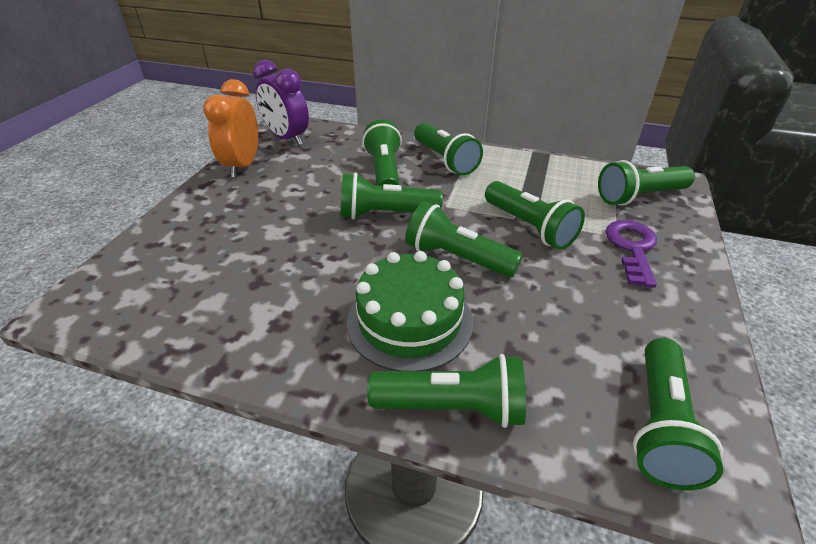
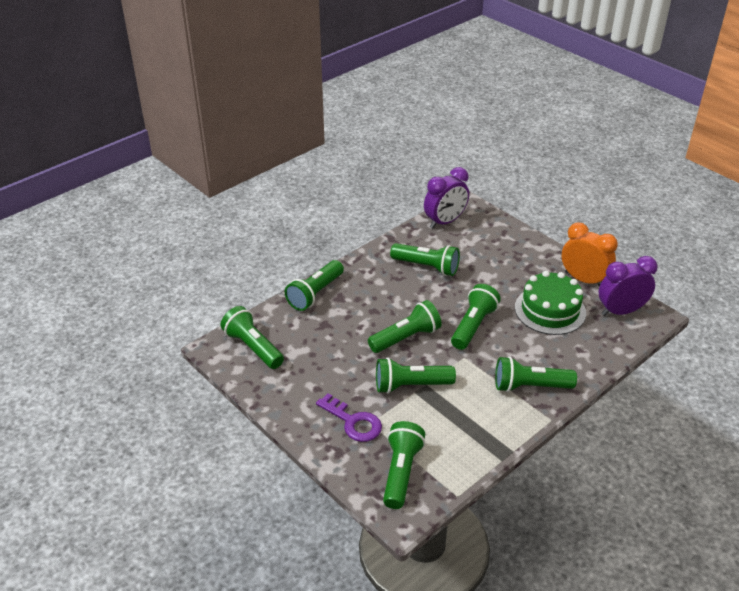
camera: 120 degrees right, 0 degrees up
(136, 315) = (445, 222): none -> purple clock
(384, 172) = (531, 345): green flashlight -> green flashlight (426, 267)
(409, 321) = (372, 300): green cake -> green cake (550, 310)

